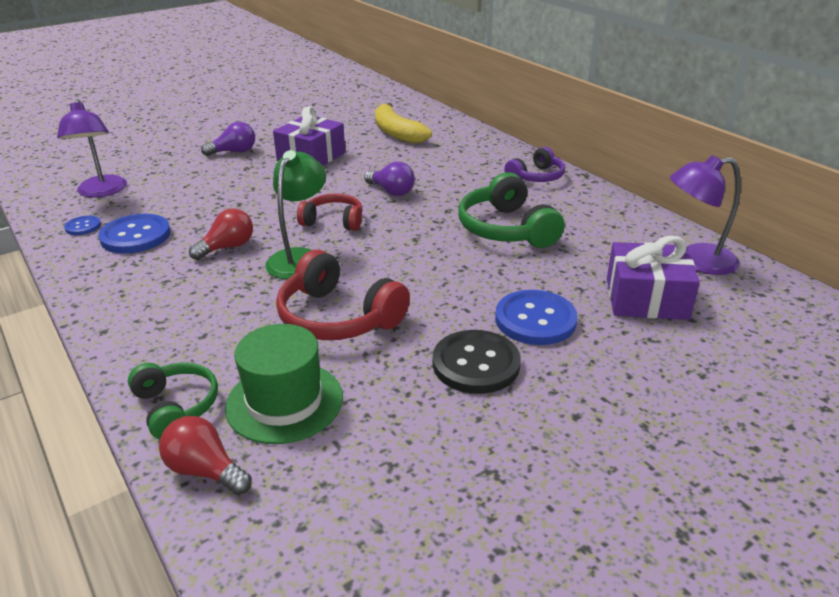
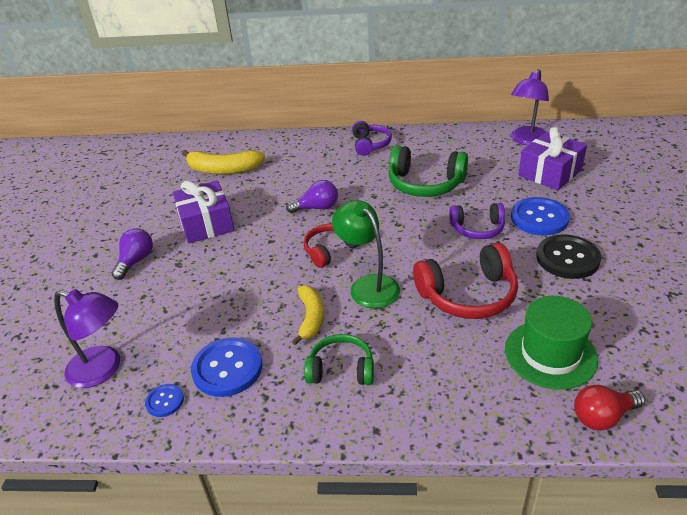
camera: 50 degrees left, 5 degrees up
(176, 407) = (518, 412): green headphones -> green headphones (341, 369)
(227, 247) = (311, 318): red light bulb -> yellow banana
(462, 286) = (477, 229): none -> purple headphones

